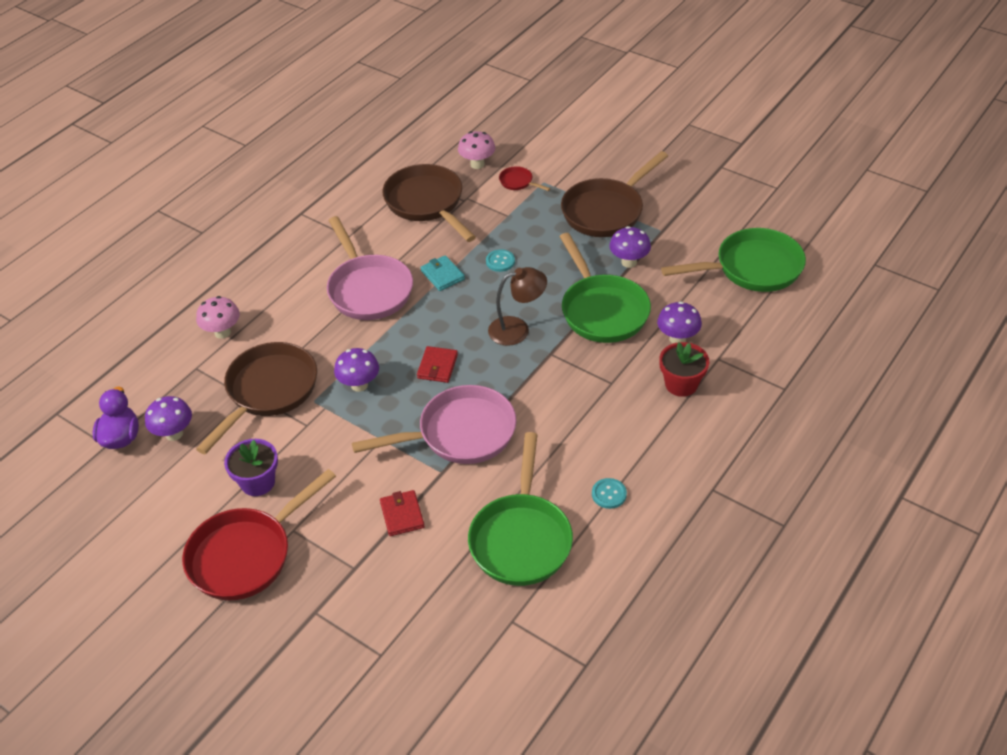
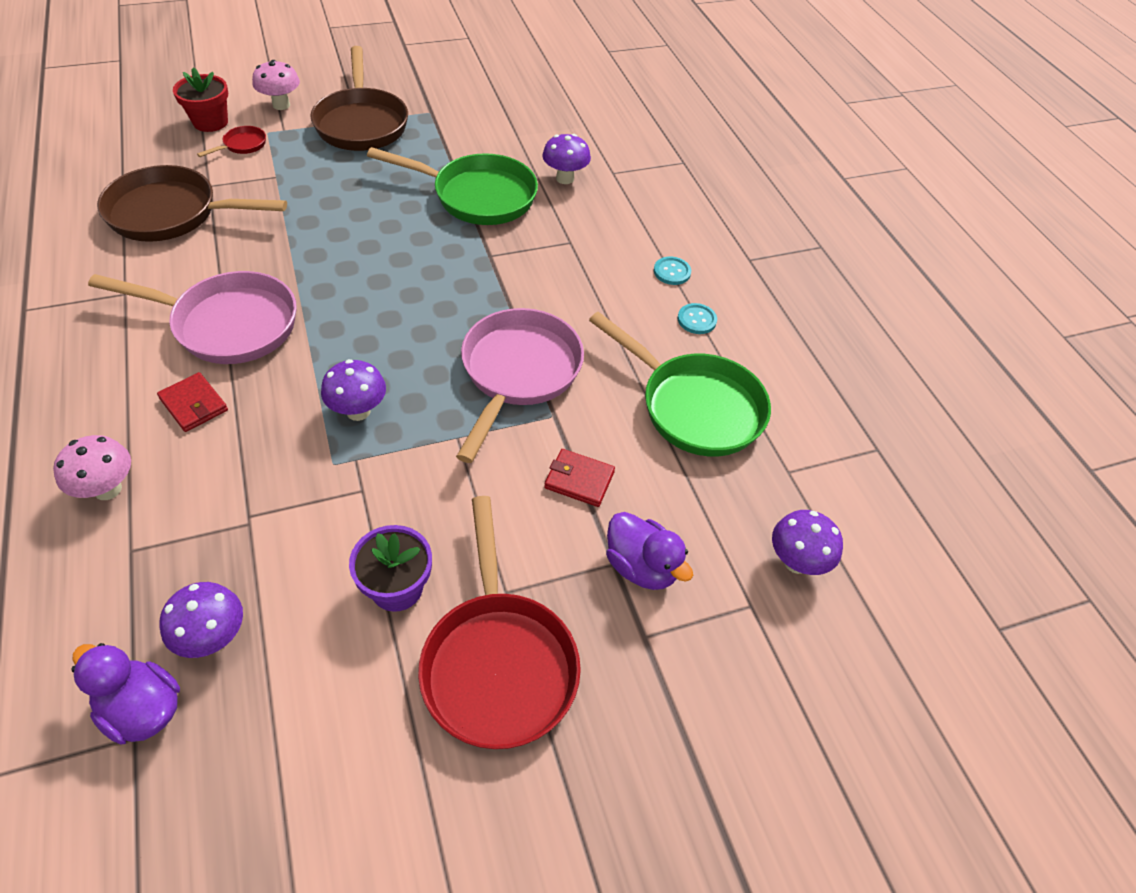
camera: 60 degrees left, 5 degrees up
(268, 392) = (266, 498): brown pan -> none
(363, 583) = (641, 566): none -> purple duck
(437, 366) = (409, 337): red wallet -> red wallet (194, 404)
(442, 275) = (289, 262): turquoise wallet -> none
(477, 164) = (174, 153): pink mushroom -> pink mushroom (281, 105)
(500, 261) = (328, 216): turquoise button -> turquoise button (672, 272)
(517, 329) = (432, 257): brown lamp -> none
(518, 182) = (242, 145): red pan -> red pan turned 150 degrees clockwise
(629, 262) = (441, 149): purple mushroom -> purple mushroom (796, 562)
(681, 384) = (618, 207): red flower pot -> red flower pot (210, 122)
(752, 268) = (537, 99): green pan -> none

